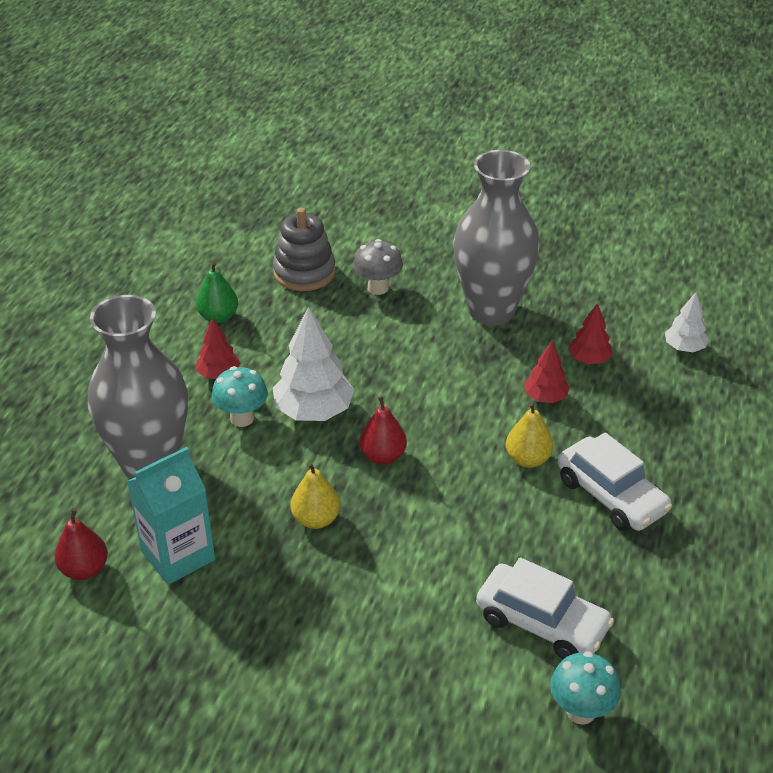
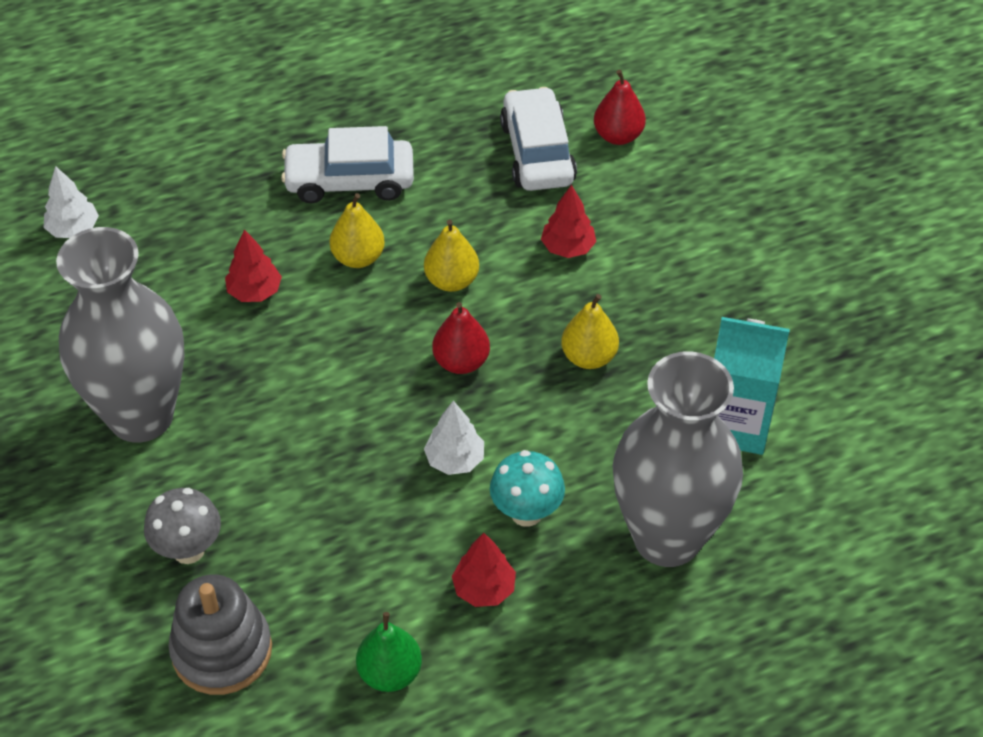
camera: 130 degrees left, 10 degrees up
(84, 569) = (827, 480): red pear -> red pear (618, 136)
(314, 411) = (454, 460): white tree -> white tree, size x0.57
(457, 492) = (451, 281): none -> yellow pear
(581, 711) = (593, 93): turquoise mushroom -> none
(589, 359) = (160, 290): red tree -> red tree (568, 248)
(611, 495) = (349, 181): white car -> white car turned 105 degrees counterclockwise

